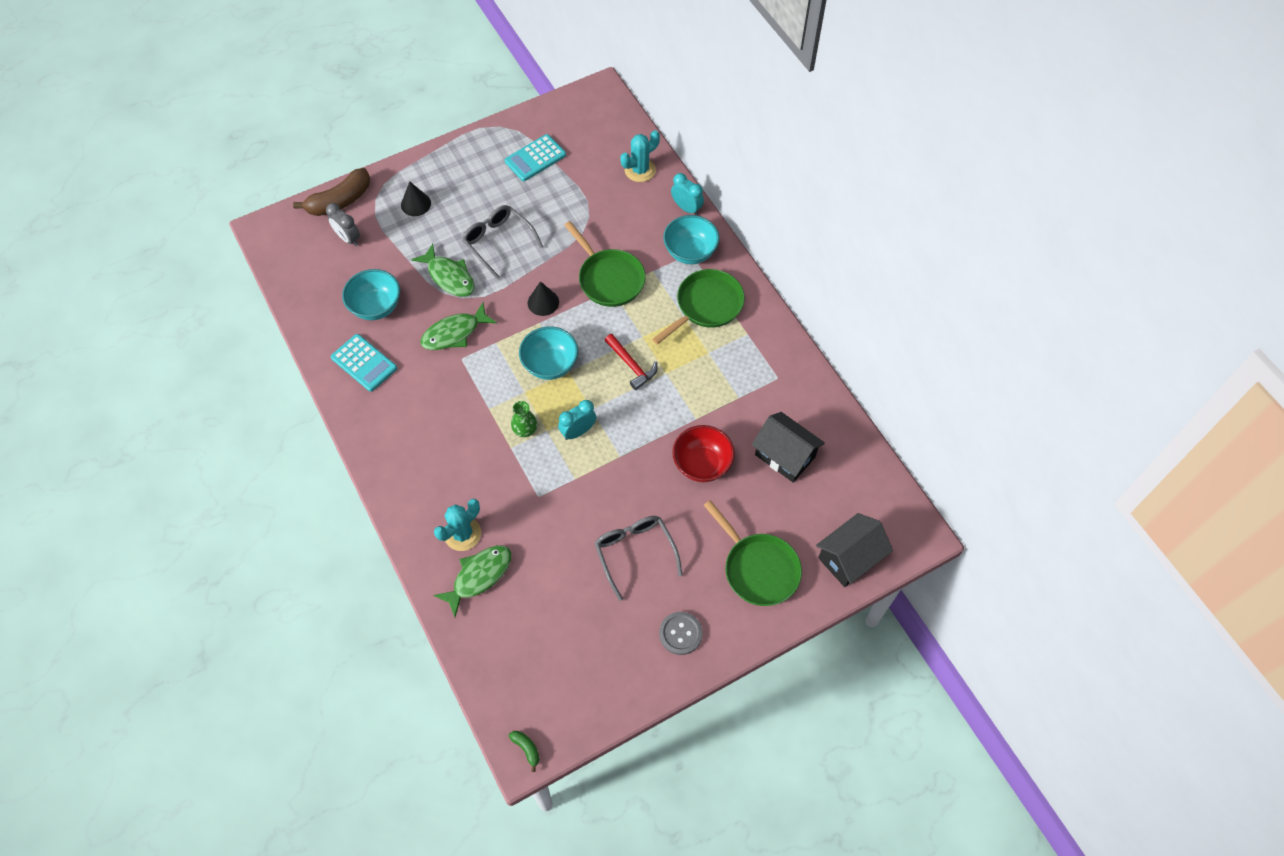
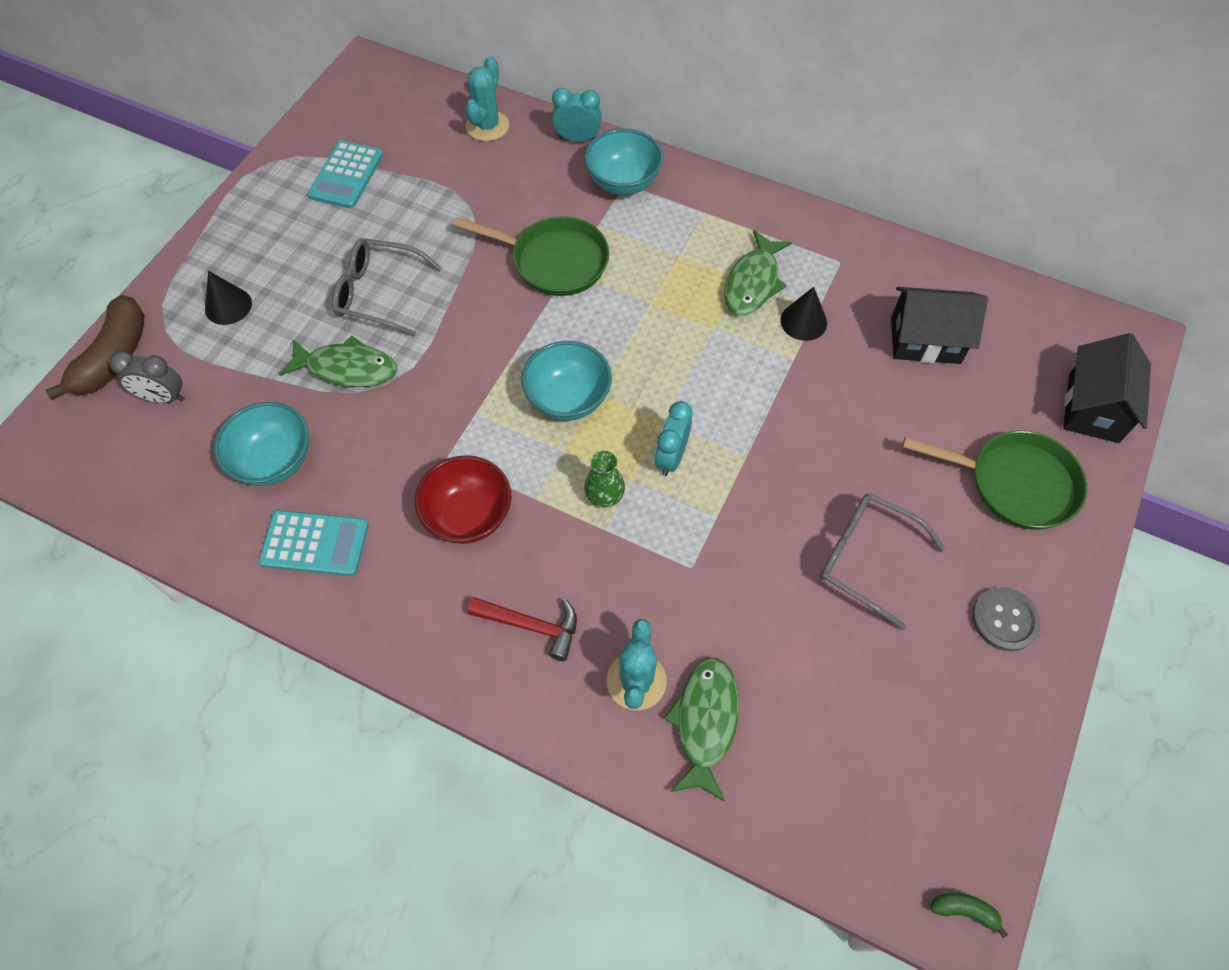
camera: 35 degrees left, 0 degrees up
(454, 333) = (411, 433): green fish -> green fish (753, 282)
(543, 302) = (496, 331): black cone -> black cone (803, 321)
(632, 365) = (667, 343): red hammer -> red hammer (532, 626)
(702, 464) = (847, 405): red bowl -> red bowl (468, 516)
(706, 306) = (693, 230): green pan -> none

